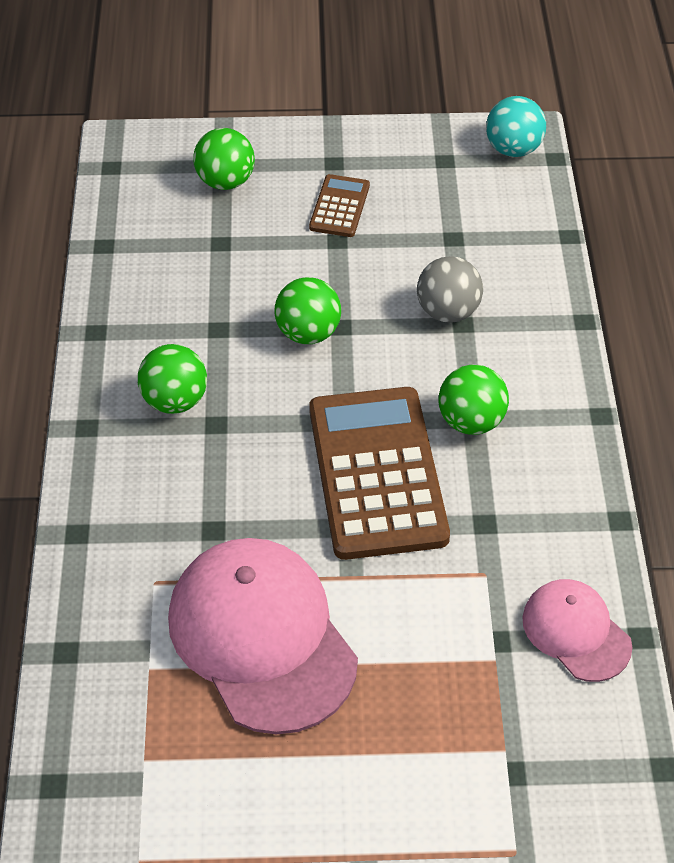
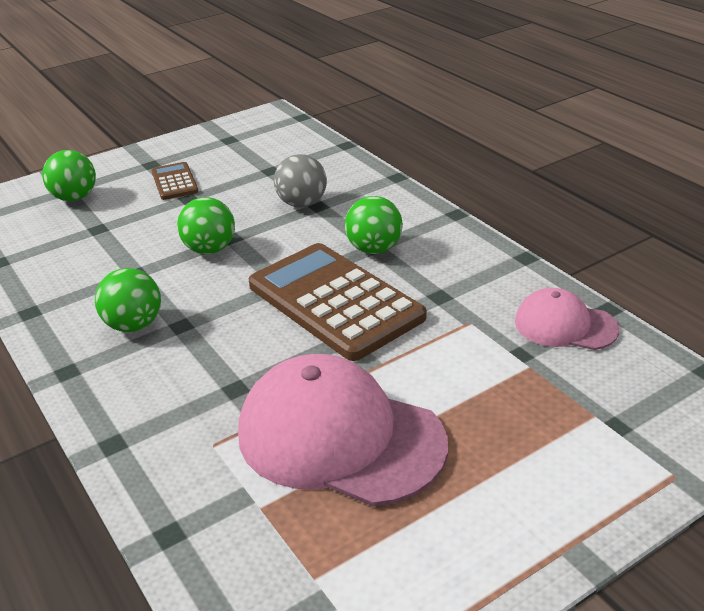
camera: 30 degrees left, 15 degrees down
(513, 149) = (270, 121): turquoise ball -> none

